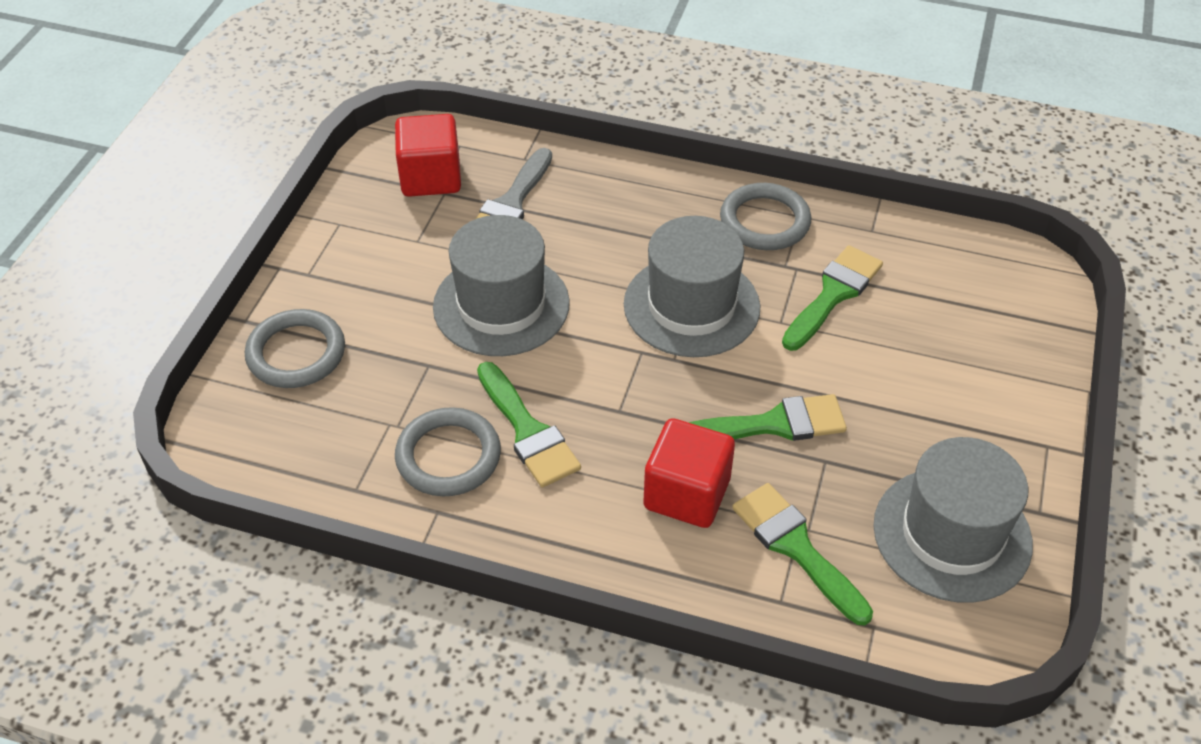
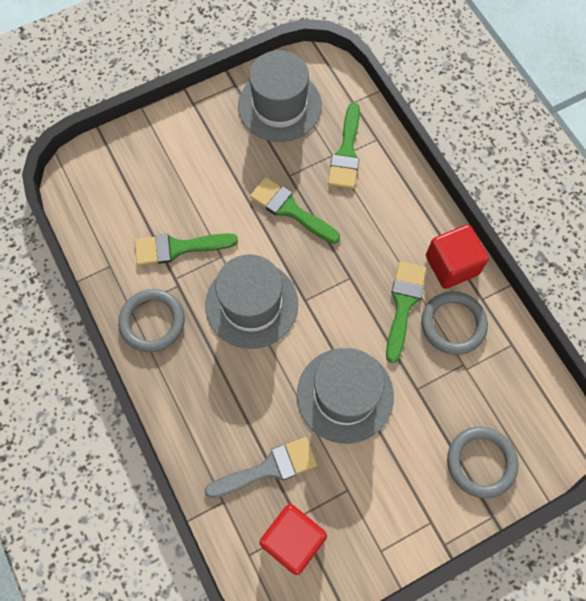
camera: 135 degrees left, 20 degrees up
(686, 494) = (364, 212): red cube -> red cube (451, 265)

